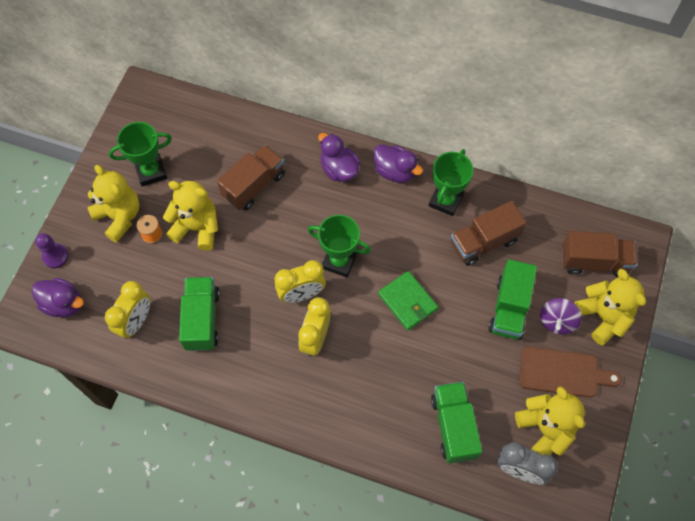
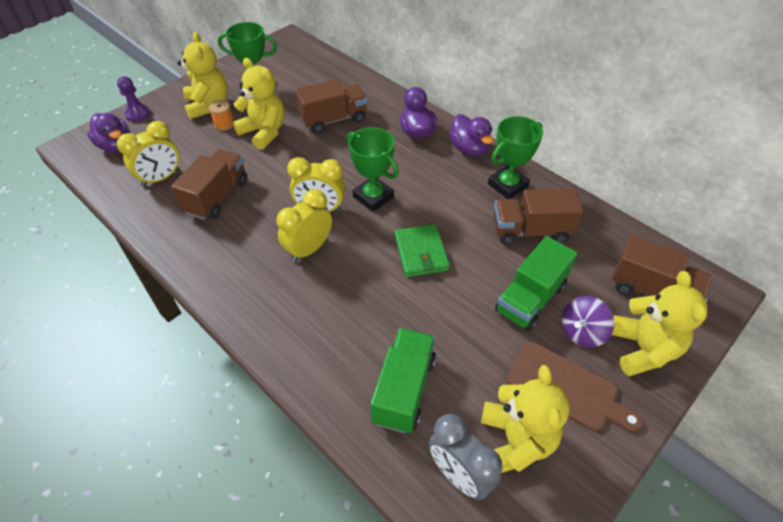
camera: 25 degrees right, 15 degrees down
(202, 319) = (217, 197): green truck -> brown truck

